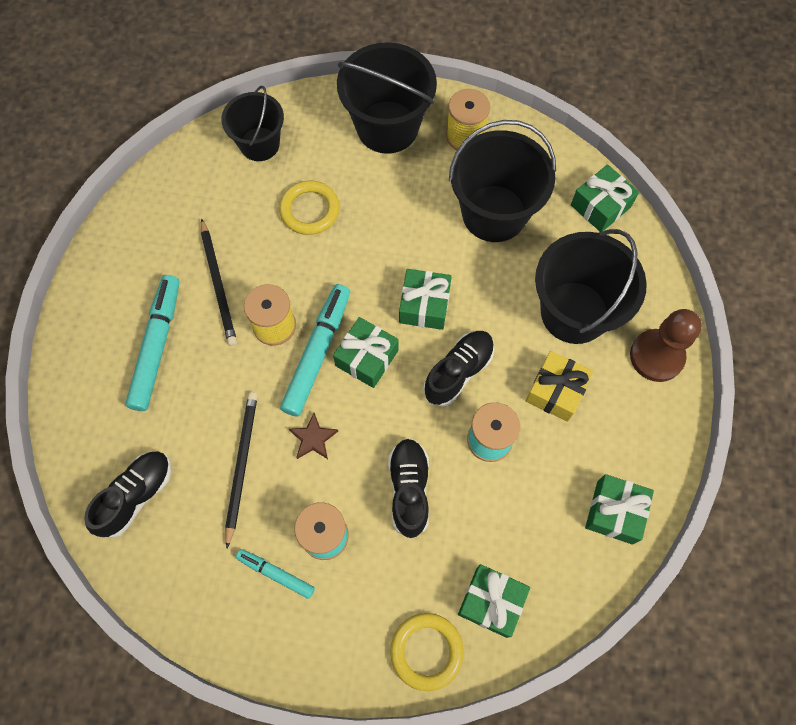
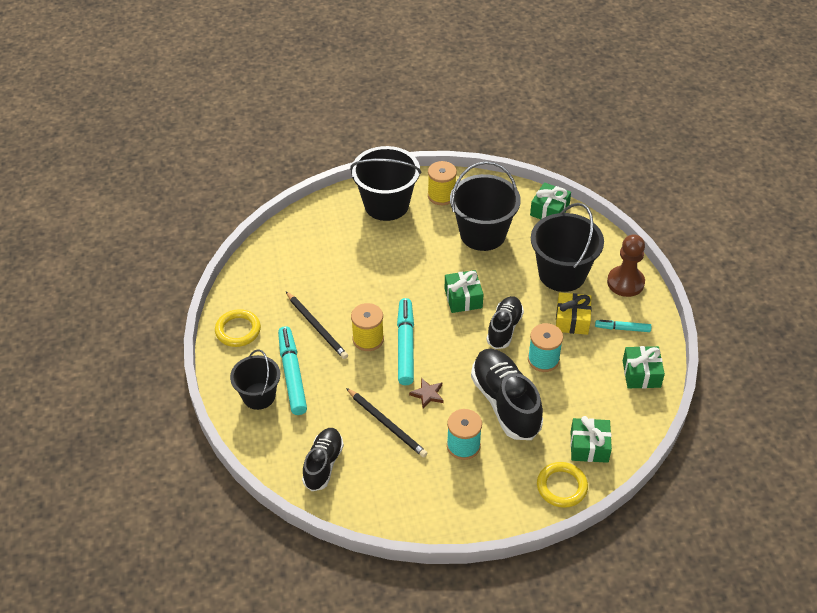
camera: 20 degrees left, 20 degrees down
(241, 465) = (387, 424): black pencil -> black pencil turned 150 degrees clockwise
(259, 144) = (303, 238): black bucket -> black bucket (259, 396)
(276, 574) = (442, 477): turquoise marker -> turquoise marker (622, 328)
(310, 210) = (358, 266): yellow ring -> yellow ring (238, 330)
(367, 358) = (440, 338): green gift -> none
(409, 489) = (505, 403): black shoe -> black shoe, size x1.60

